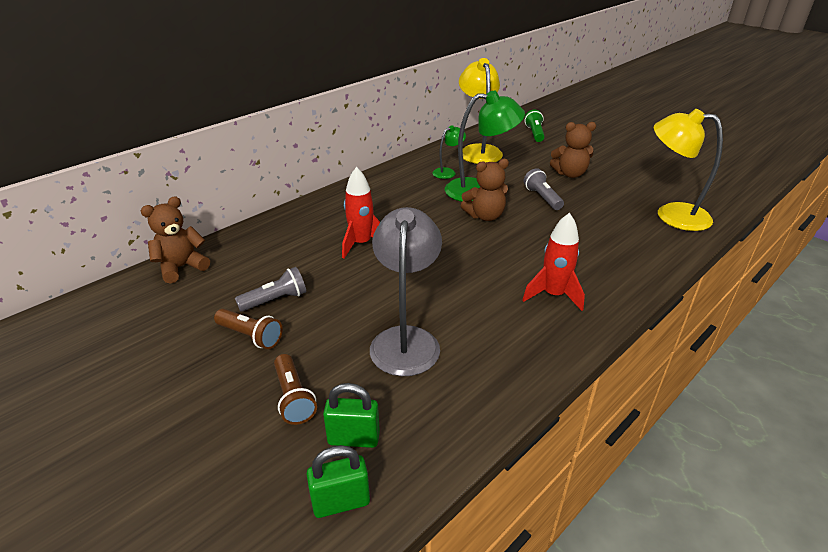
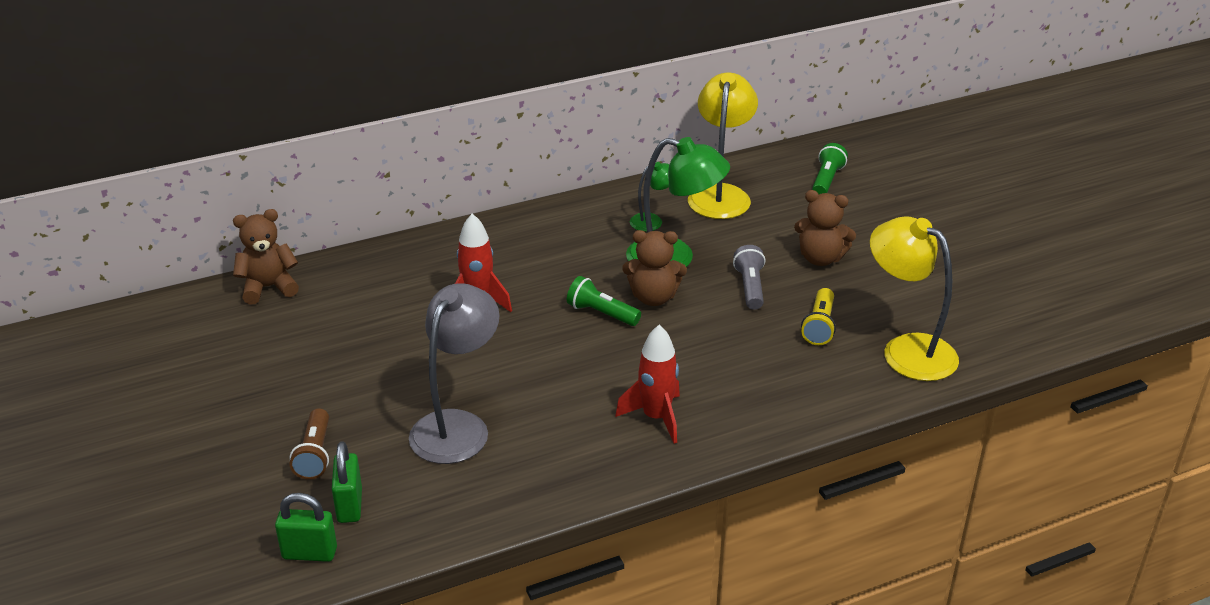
camera: 20 degrees right, 0 degrees up
(250, 336) = (304, 383): brown flashlight -> none
(275, 300) = (347, 349): grey flashlight -> none
(353, 438) = (349, 505): green padlock -> green padlock turned 60 degrees clockwise
(457, 233) = (601, 313): none -> green flashlight
(606, 212) = (819, 326): none -> yellow flashlight

